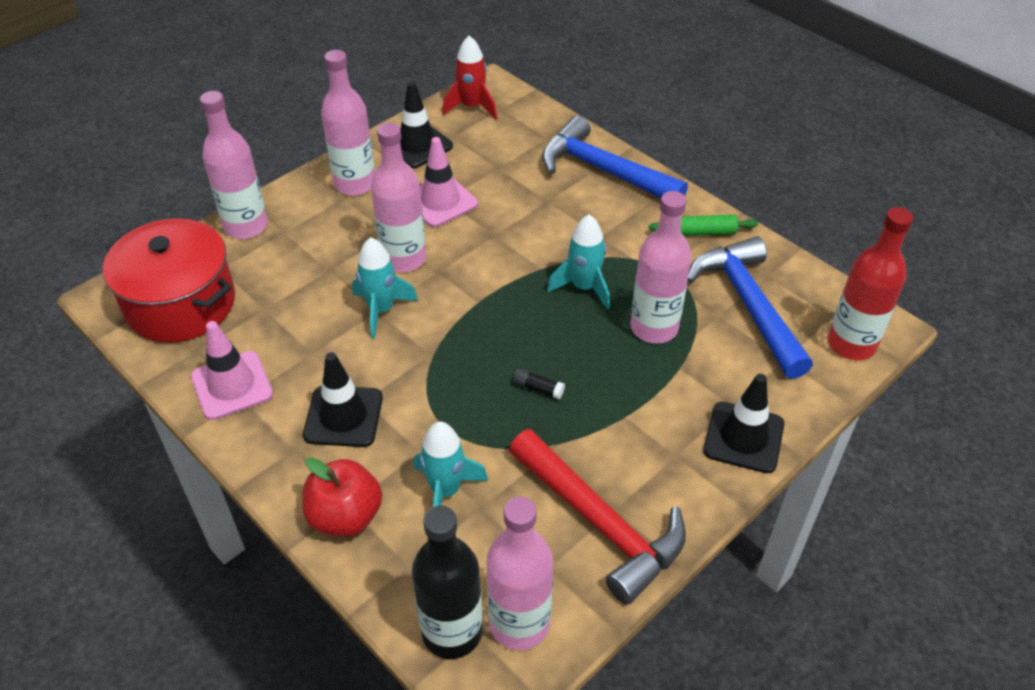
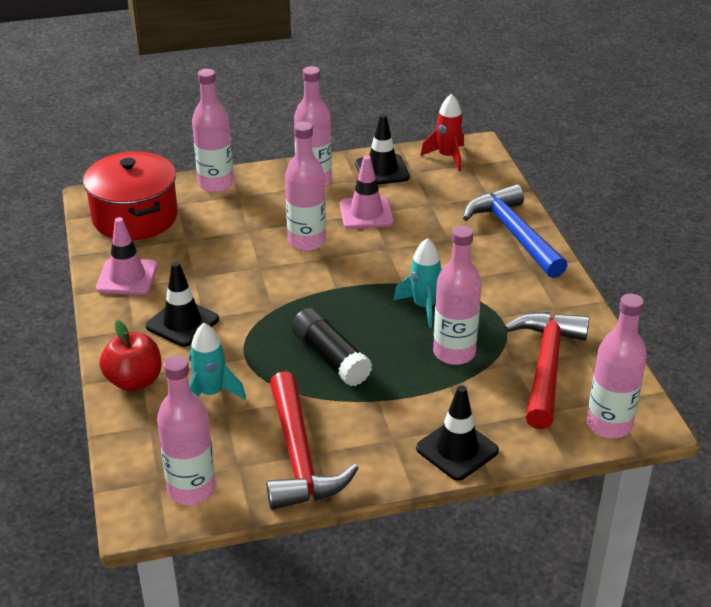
camera: 30 degrees right, 10 degrees down
(381, 310) = (263, 268): turquoise rocket -> none
(452, 632) = (144, 474): black bottle -> none
(538, 388) = (330, 358): black glue stick -> black glue stick, size x2.31
(701, 232) = (555, 303): green rolling pin -> none
(748, 305) = (546, 366): blue hammer -> red hammer
(851, 344) = (609, 425): red bottle -> pink bottle

